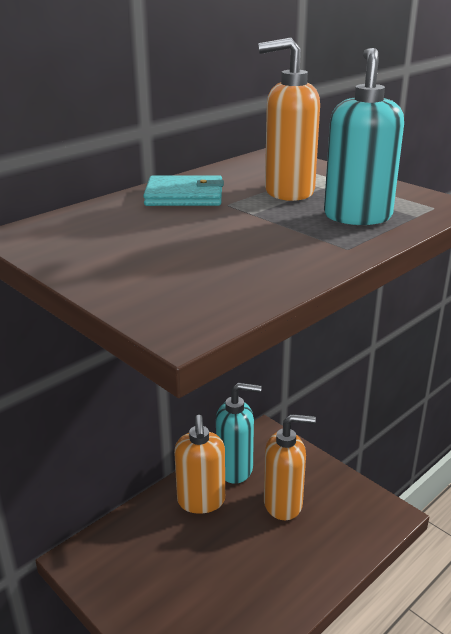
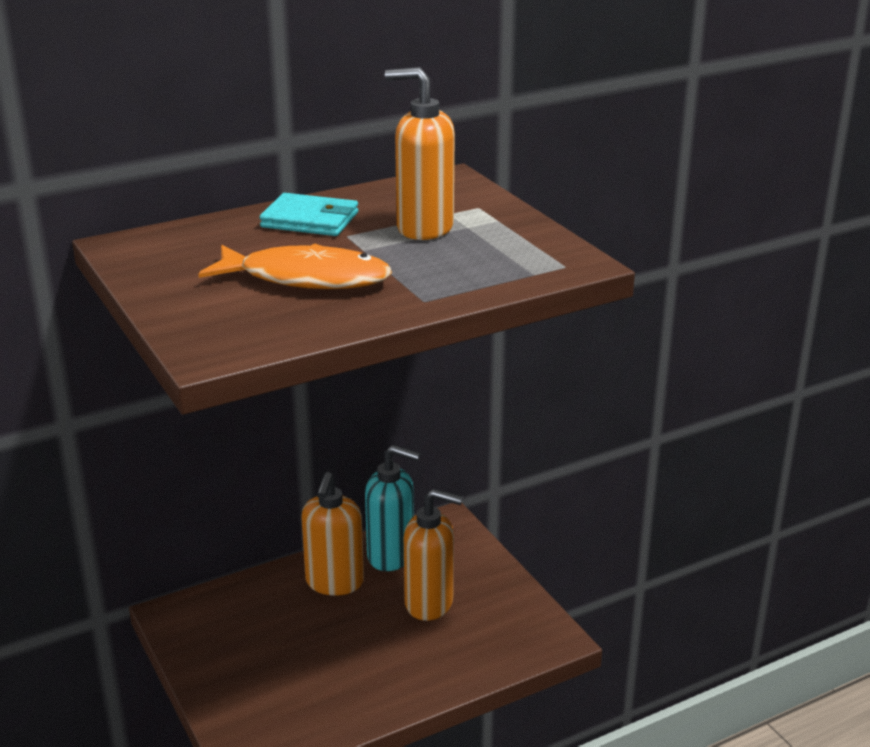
camera: 15 degrees right, 0 degrees up
(223, 242) = (306, 278): none -> orange fish
(357, 216) = (469, 266): turquoise soap dispenser -> none

